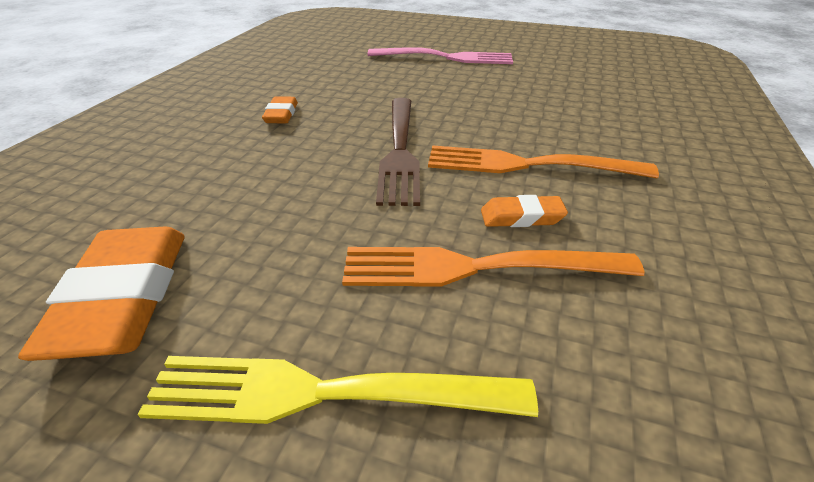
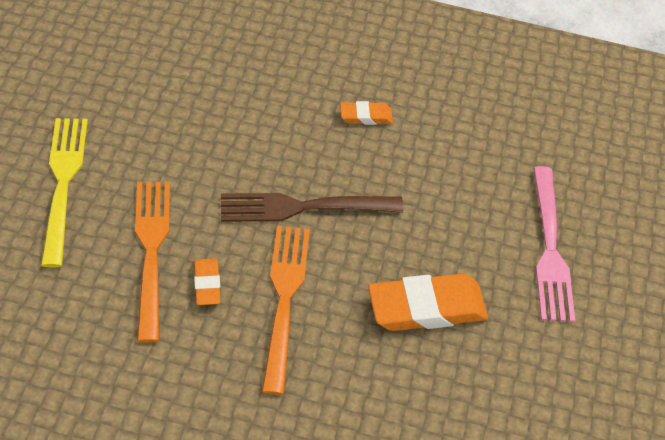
camera: 80 degrees right, 15 degrees up
(123, 298) = (130, 89): orange eraser -> orange eraser (426, 307)

